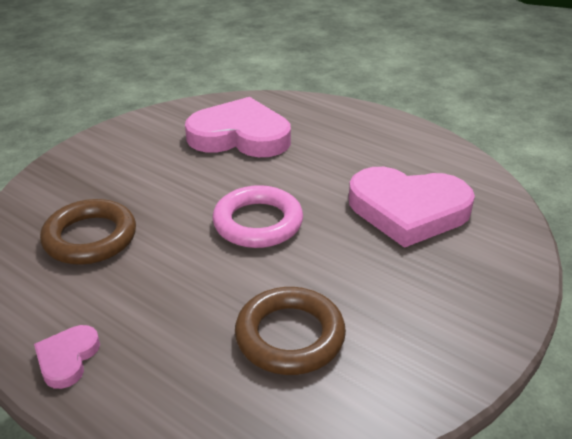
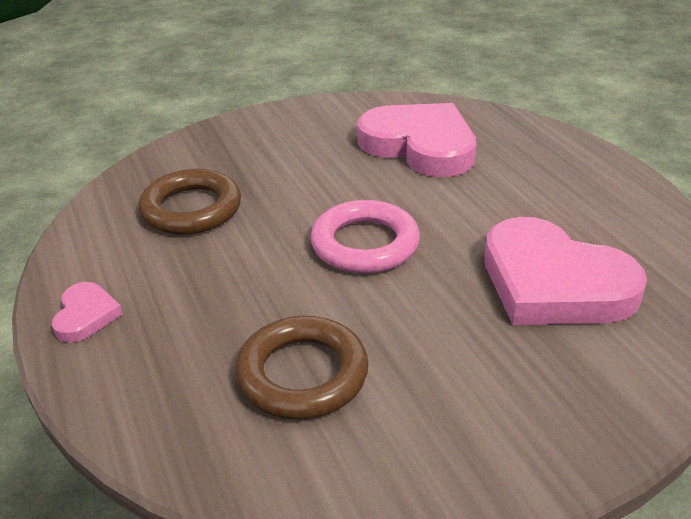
camera: 30 degrees right, 0 degrees up
(67, 358) = (86, 315): pink heart -> pink heart turned 135 degrees clockwise

